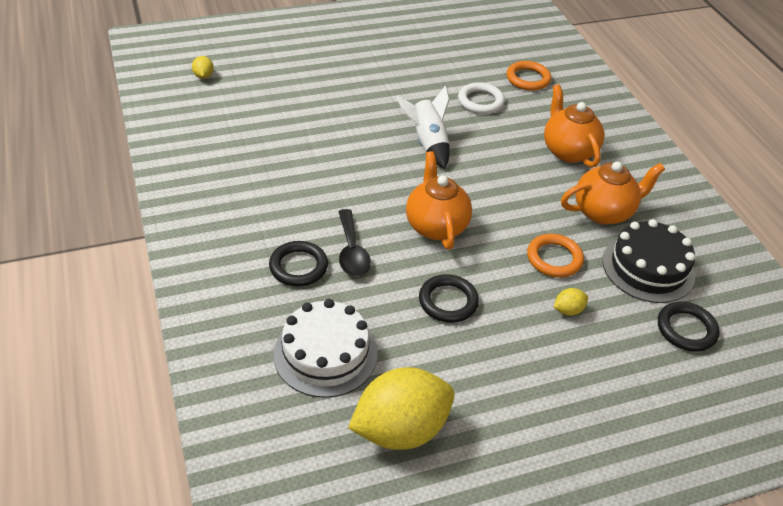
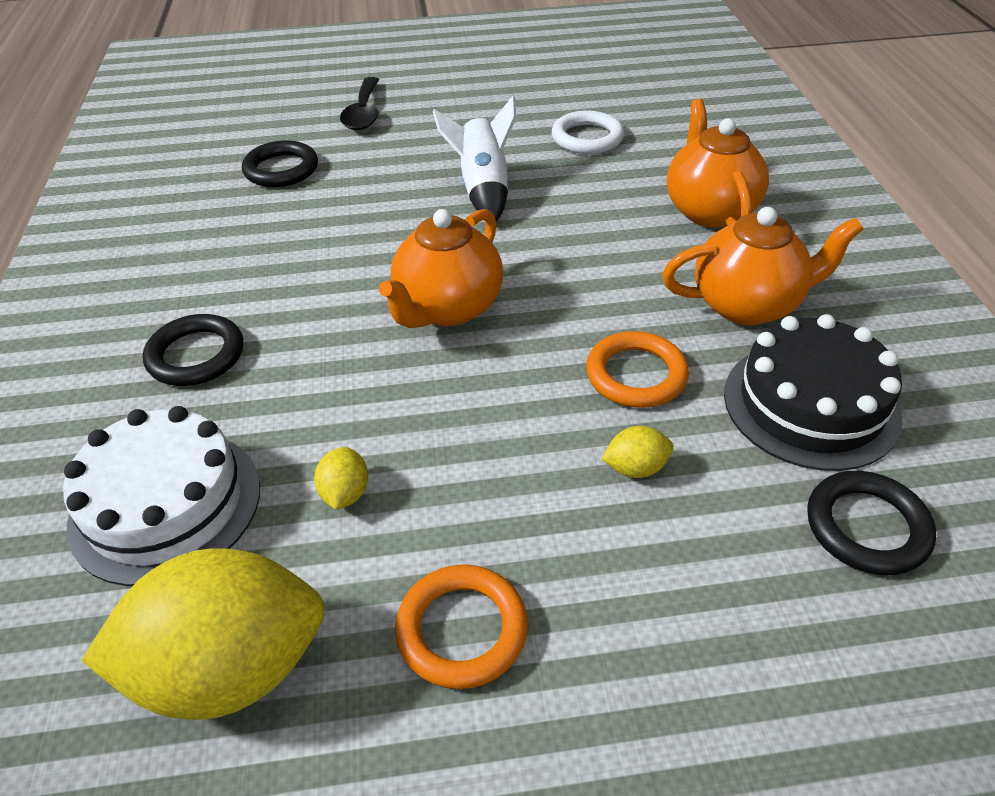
camera: 15 degrees right, 0 degrees up
(203, 76) = (200, 96): yellow lemon -> yellow lemon (345, 493)
(352, 251) = (292, 338): black spoon -> black spoon (363, 113)
(436, 226) = (448, 308): orange teapot -> orange teapot turned 150 degrees counterclockwise
(448, 301) = (419, 432): black ring -> black ring (281, 169)
(528, 79) = (672, 111): orange ring -> orange ring (462, 630)

